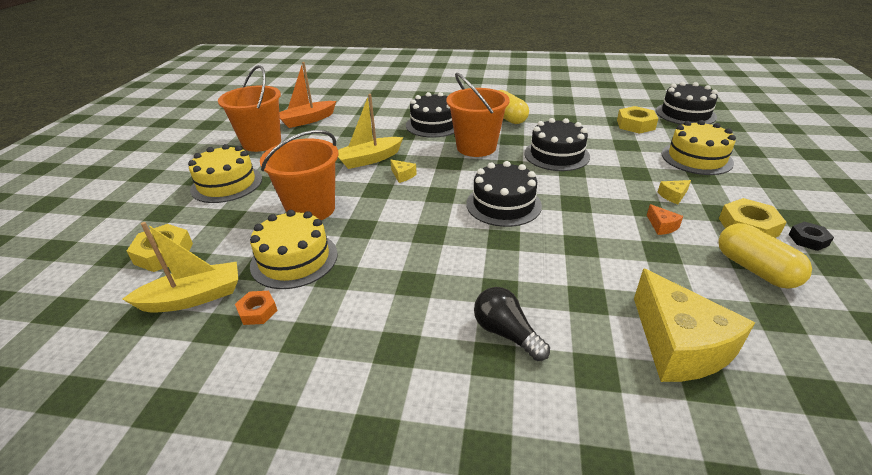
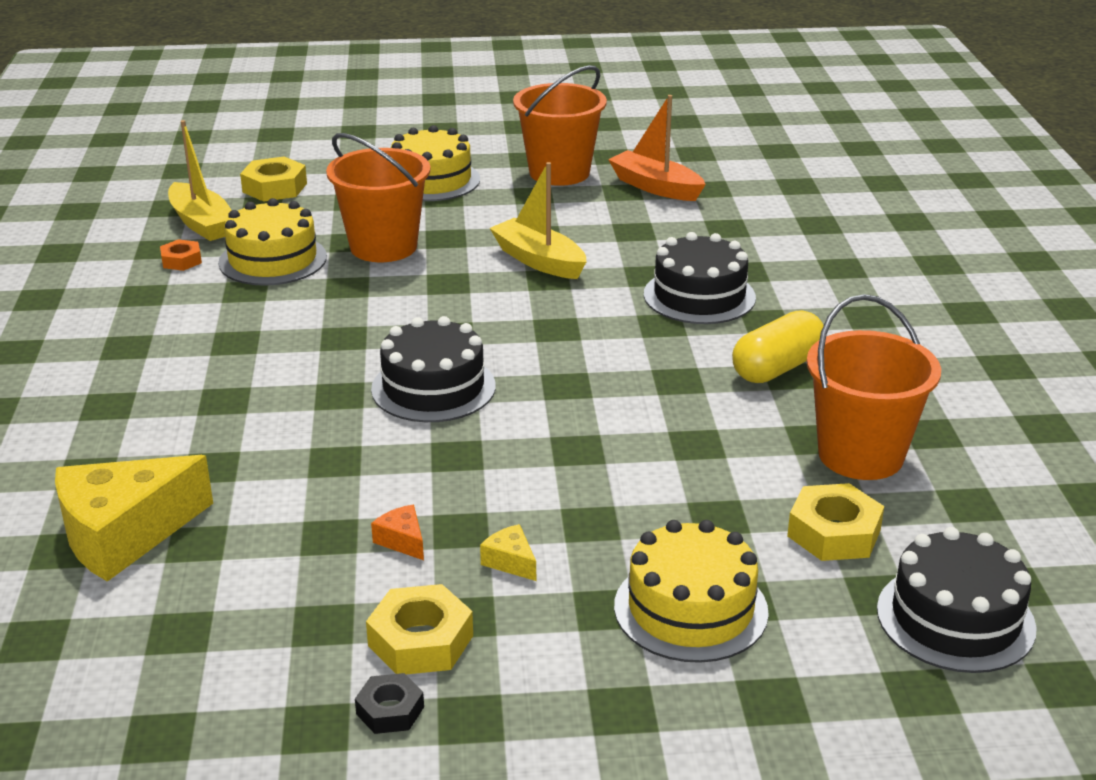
camera: 75 degrees right, 5 degrees down
(402, 175) = (496, 295): yellow cheese -> none
(476, 147) = (624, 346): orange bucket -> orange bucket (860, 455)
(506, 333) = (147, 409): black light bulb -> none
(556, 155) = (629, 431): black cake -> none
(662, 226) = (402, 541): orange cheese -> orange cheese turned 90 degrees clockwise
(755, 269) = (291, 627): yellow capsule -> none

